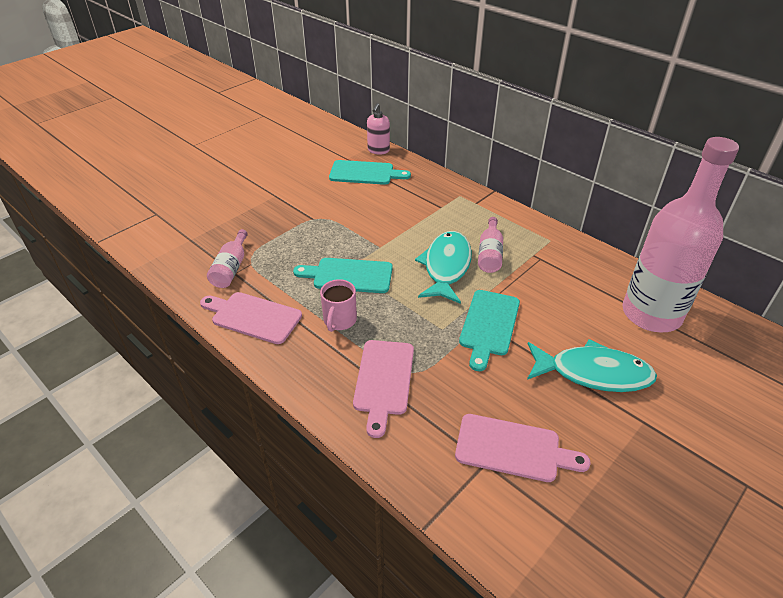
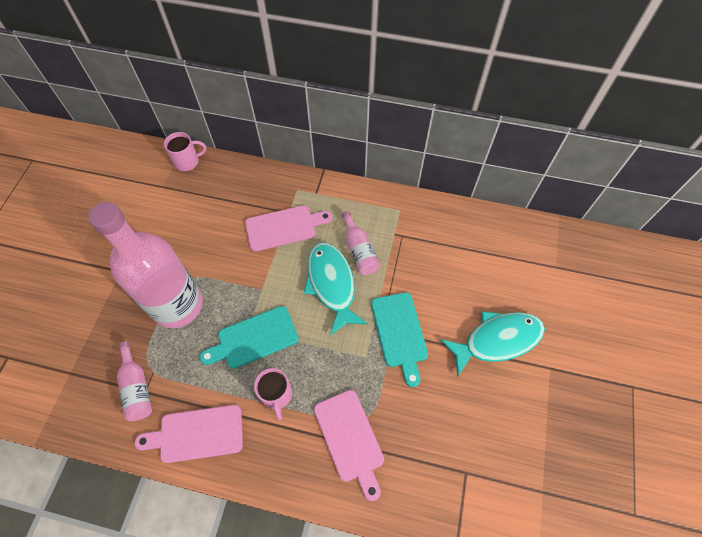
camera: 30 degrees left, 20 degrees up
(365, 173) = (192, 199): turquoise cutting board -> none
(378, 150) = (187, 161): pink soap dispenser -> pink mug
(513, 449) = (478, 447): pink cutting board -> pink cutting board (284, 227)
(651, 314) = (509, 256): pink bottle -> pink bottle (177, 305)

